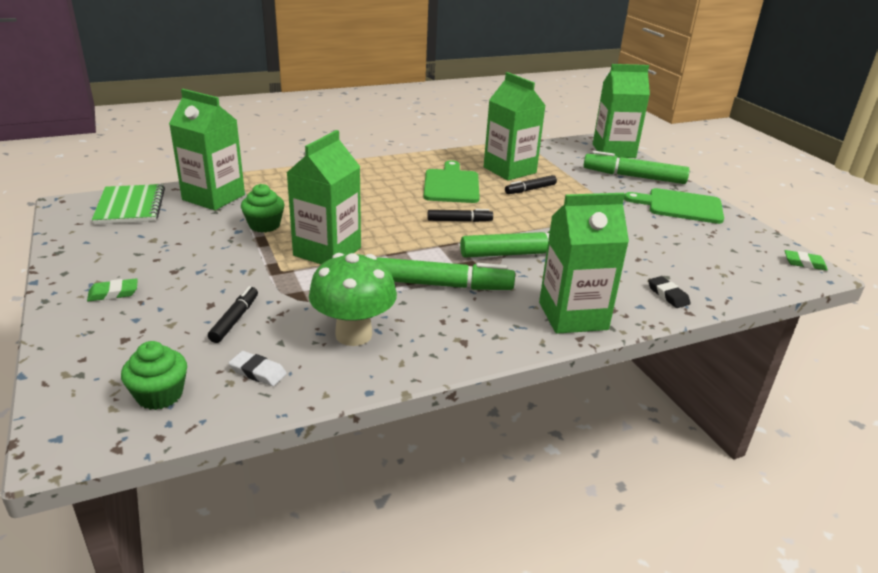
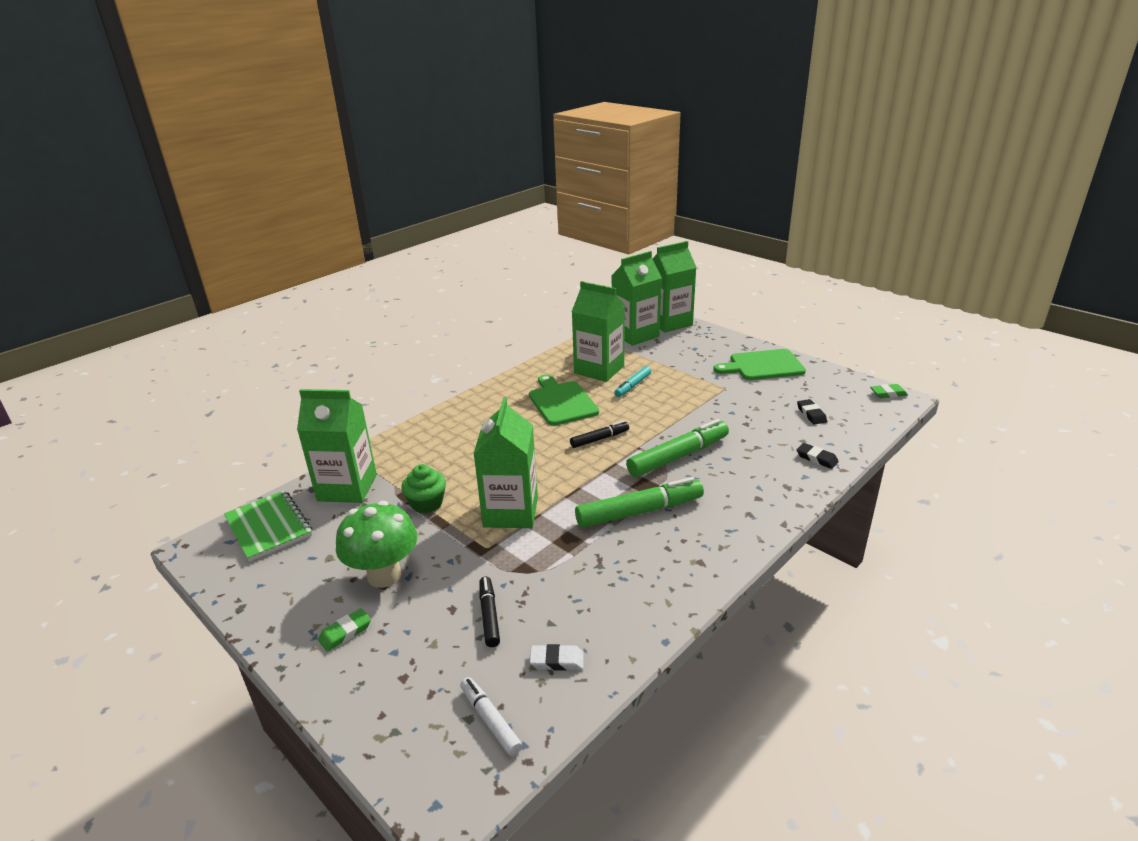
camera: 20 degrees left, 0 degrees up
(160, 395) = (490, 720): green cupcake -> white marker
(353, 335) = (606, 590): green mushroom -> green mushroom (384, 575)
(530, 189) = (633, 386): black marker -> turquoise marker
(573, 316) = (763, 504): green carton -> green carton (635, 335)
(634, 177) = (705, 346): green marker -> none
(696, 258) = (811, 414): none -> black eraser

